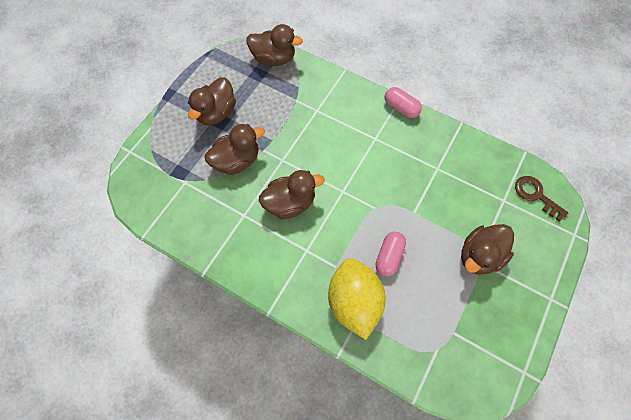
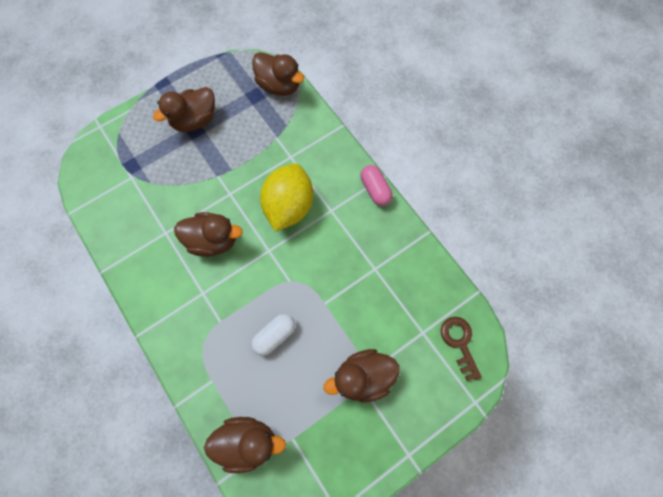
camera: 25 degrees right, 5 degrees up
(237, 161) = (188, 177): brown duck -> brown duck (247, 441)
(354, 301) = (217, 363): yellow lemon -> yellow lemon (289, 206)
(389, 256) = (275, 335): pink capsule -> white capsule

